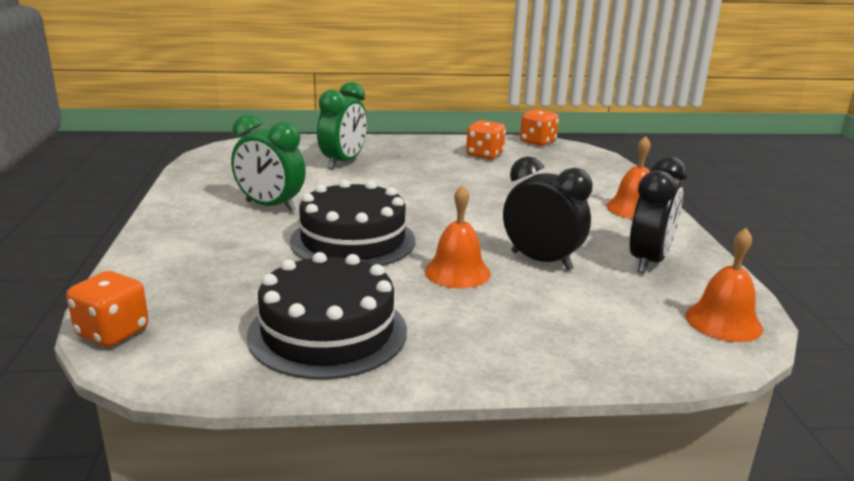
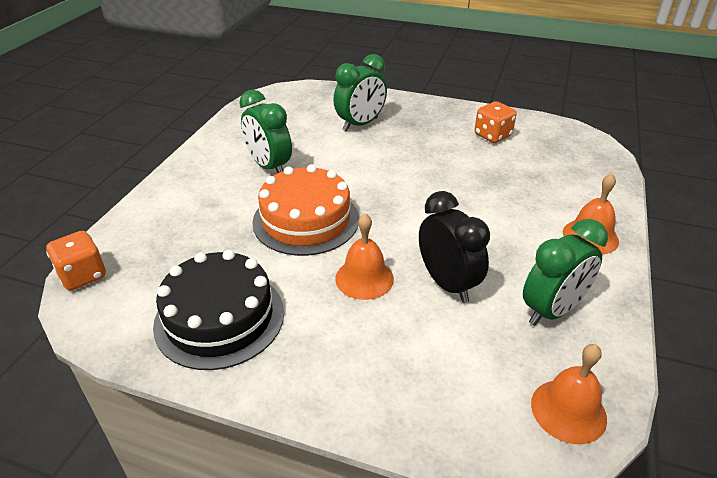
camera: 25 degrees right, 15 degrees up
(353, 240) = (306, 220): black cake -> orange cake
(537, 142) = (558, 126): orange dice -> none
(649, 261) = (552, 311): black clock -> green clock

